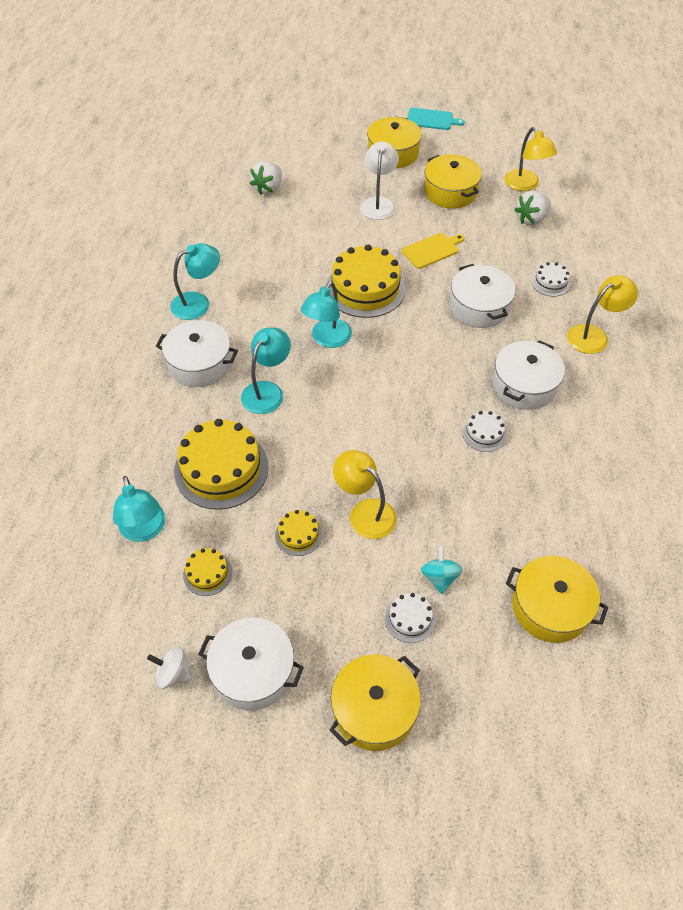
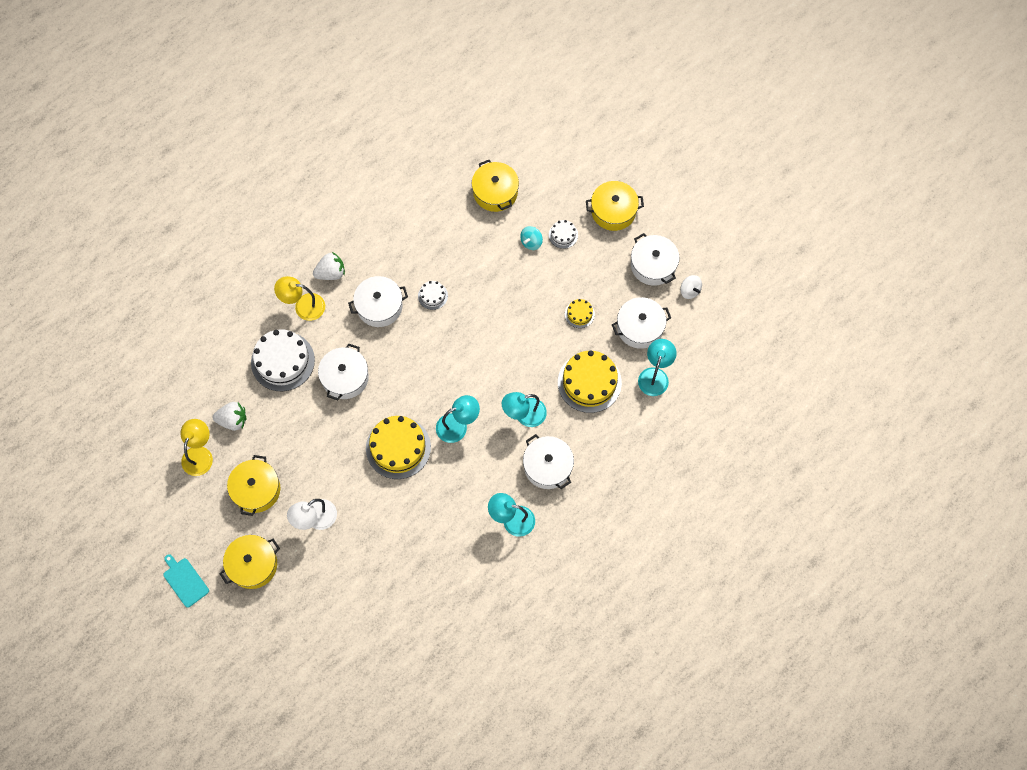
camera: 140 degrees left, 15 degrees up
(207, 573) = (640, 327): yellow cake -> white pot
(268, 189) = (376, 599): white strawberry -> white strawberry (331, 273)
(365, 512) = (536, 300): yellow lamp -> none
(432, 250) = (325, 446): yellow cutting board -> none
(550, 283) = (282, 361): white cake -> white cake, size x2.09

